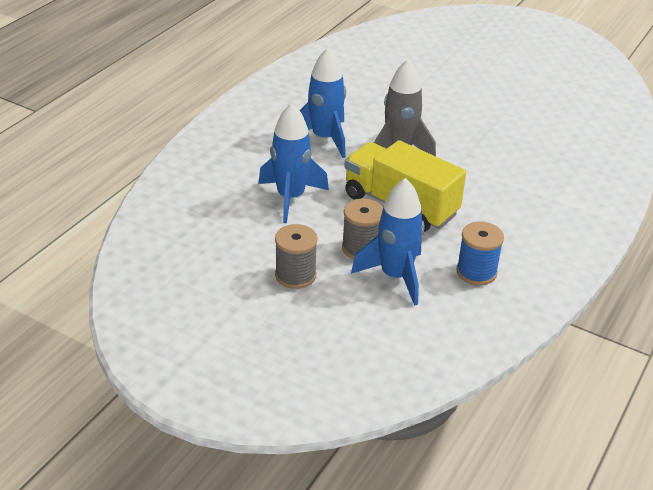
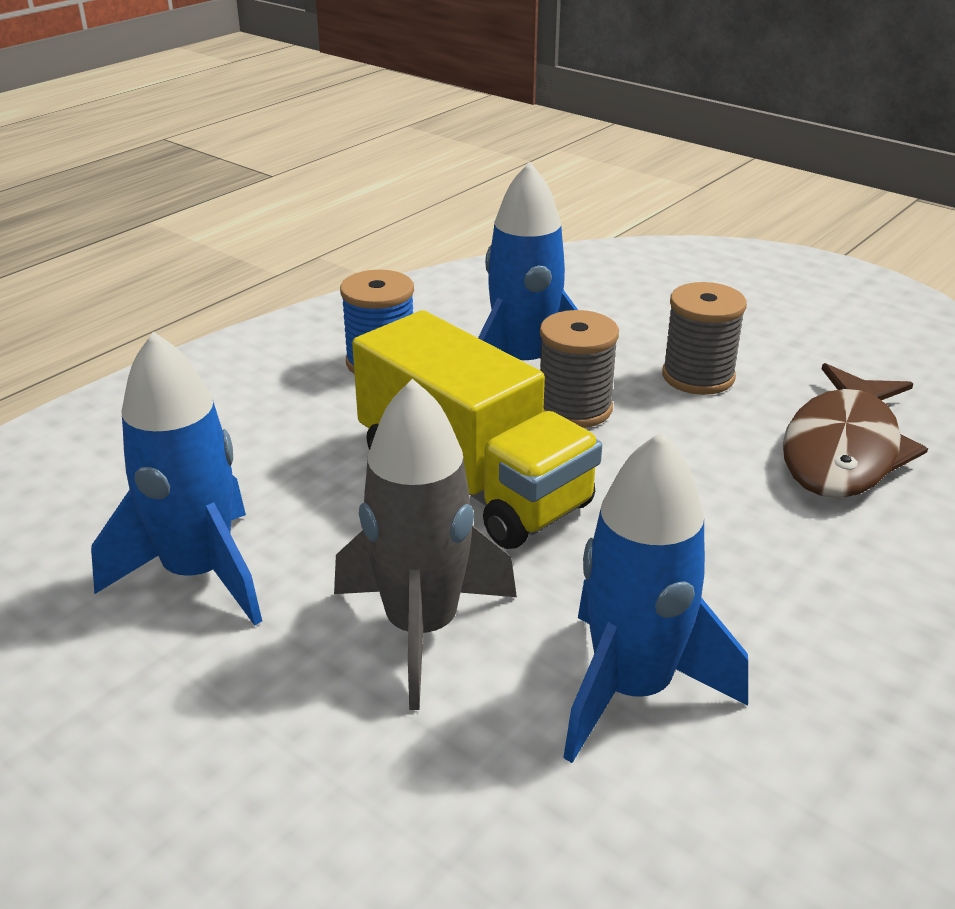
camera: 170 degrees left, 5 degrees down
(227, 233) = (843, 450): none -> brown fish
(290, 198) = (719, 514): blue rocket -> blue rocket (199, 574)

